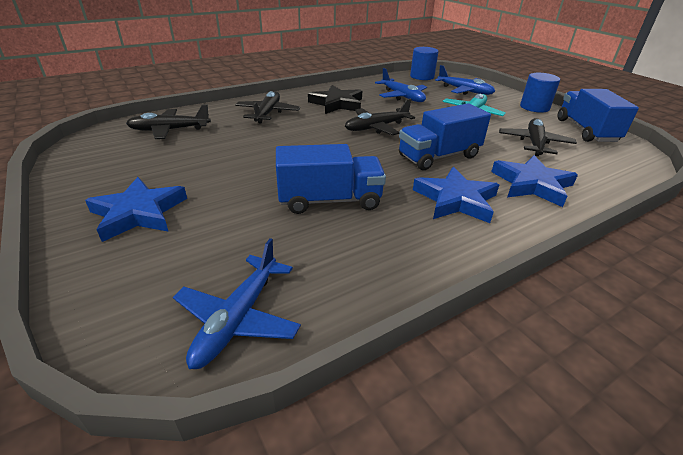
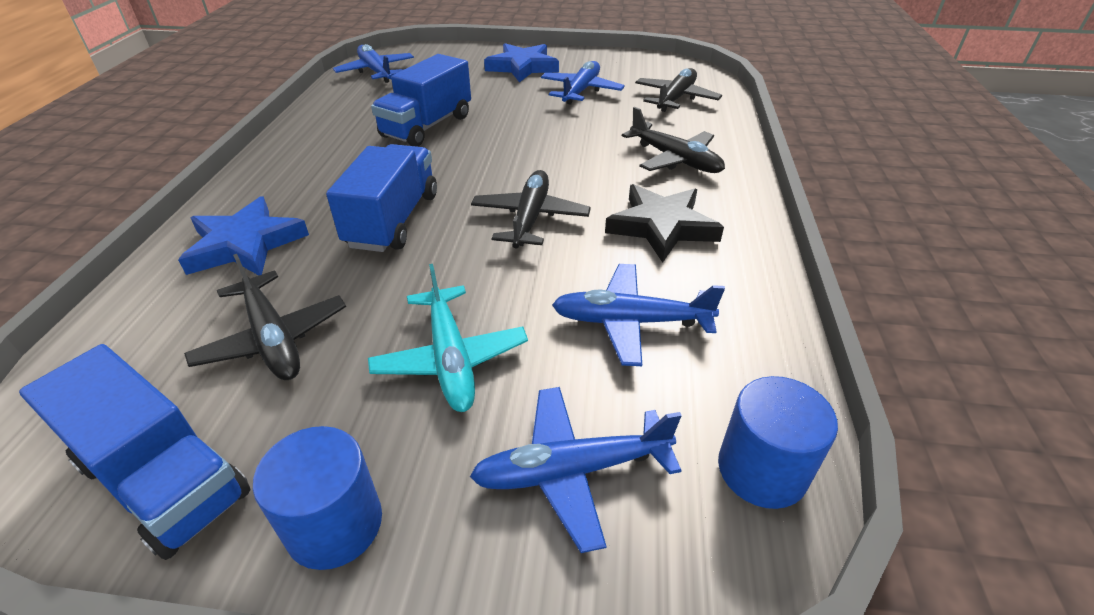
camera: 130 degrees right, 5 degrees up
(185, 164) = (580, 91): none -> blue plane
(455, 200) = (321, 180): blue star -> none

